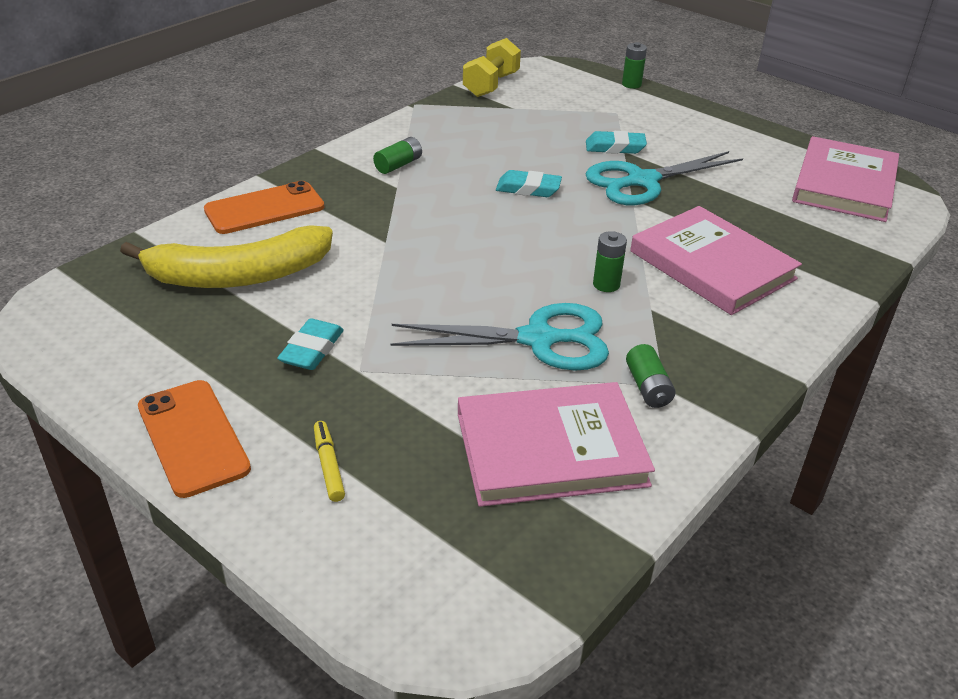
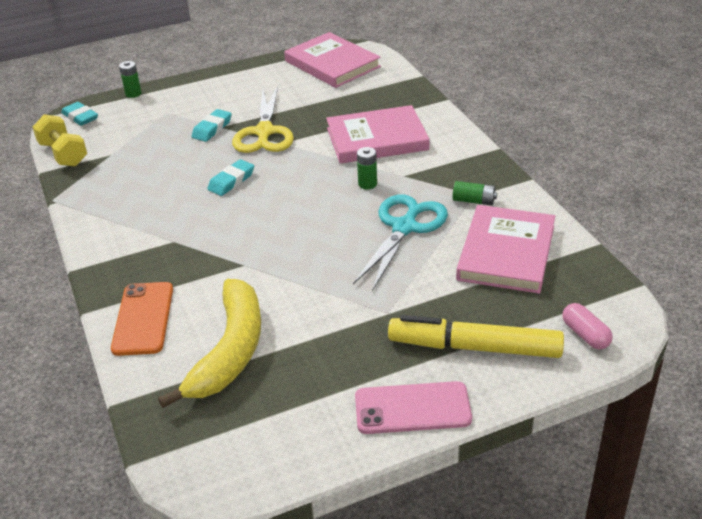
camera: 60 degrees left, 0 degrees up
(193, 437) = (412, 408): orange phone -> pink phone
(312, 349) = (350, 330): turquoise eraser -> turquoise eraser (80, 117)
(328, 465) = (474, 347): yellow marker -> yellow marker, size x2.43
(398, 165) = (141, 232): green battery -> none
(411, 581) = (585, 335): none -> pink capsule
(642, 181) = (264, 132): turquoise scissors -> yellow scissors

